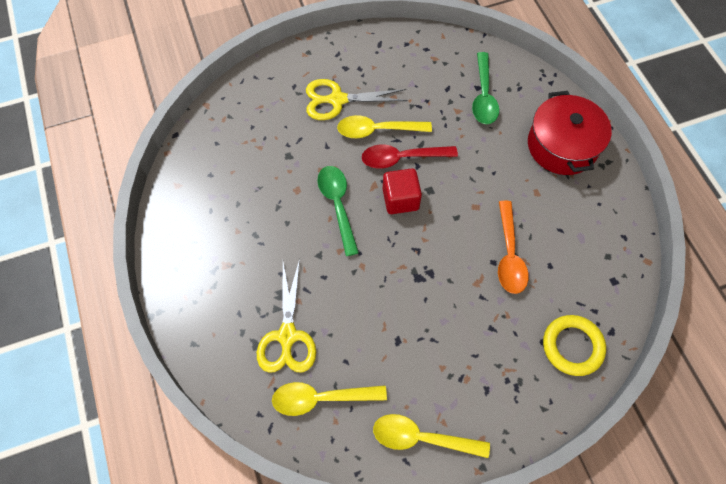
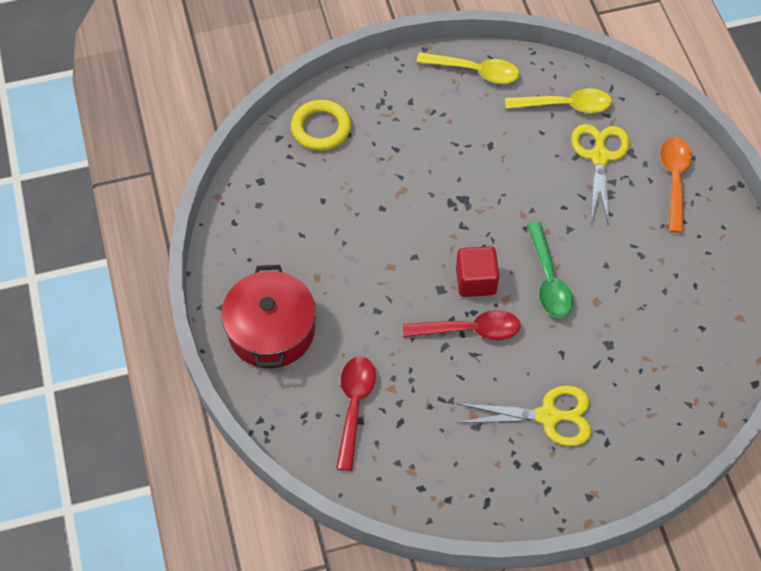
camera: 175 degrees left, 5 degrees down
(377, 130) = (497, 369): yellow spoon -> none
(483, 96) = (354, 406): green spoon -> red spoon
(509, 255) = (364, 213): orange spoon -> orange spoon (674, 180)

